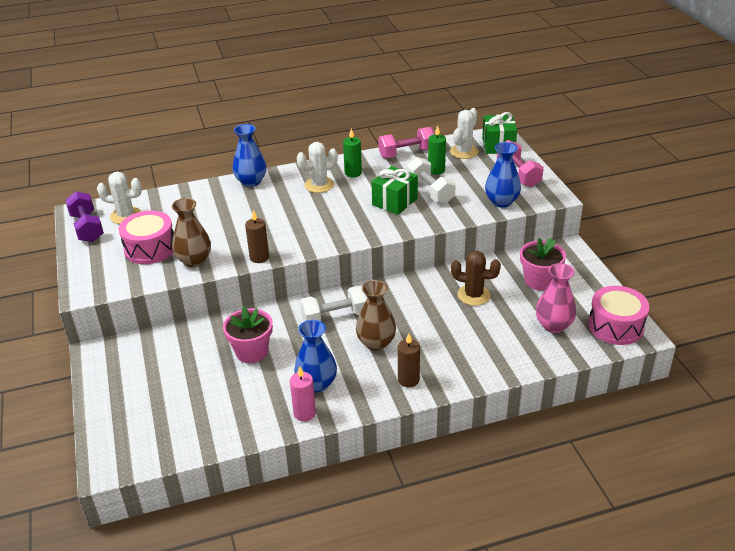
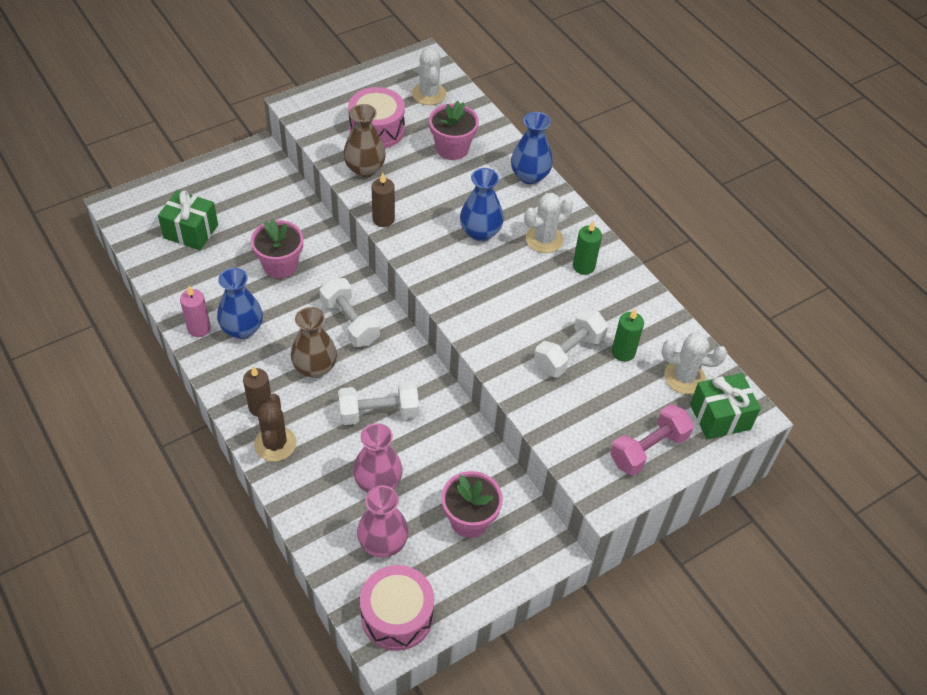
camera: 70 degrees right, 15 degrees up
(87, 228) = (399, 73): purple dumbbell -> none
(199, 213) = (452, 148): none -> pink flower pot
(319, 185) = (544, 239): white cactus -> white cactus turned 75 degrees counterclockwise
(394, 202) = (532, 320): green gift -> green gift (191, 231)
(406, 153) = (654, 313): pink dumbbell -> none
(433, 312) = (378, 413): none -> white dumbbell
(473, 295) = (421, 450): brown cactus -> brown cactus (275, 444)
(498, 321) = (378, 482): none -> pink vase
(501, 202) = (570, 436): blue vase -> blue vase (480, 232)

